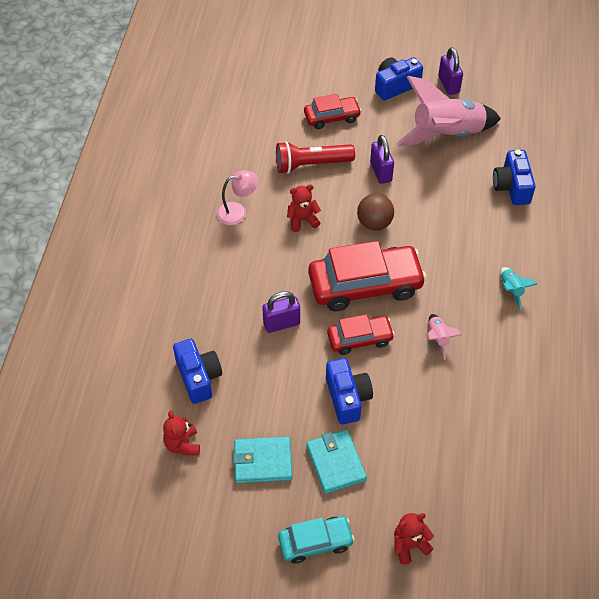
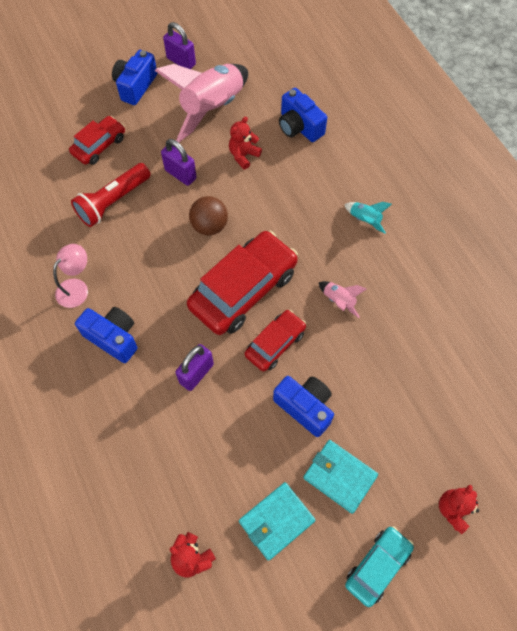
camera: 35 degrees left, 10 degrees up
(198, 377) = (158, 478): blue camera -> blue camera (113, 338)
(302, 220) = (143, 260): red teddy bear -> red teddy bear (243, 156)

